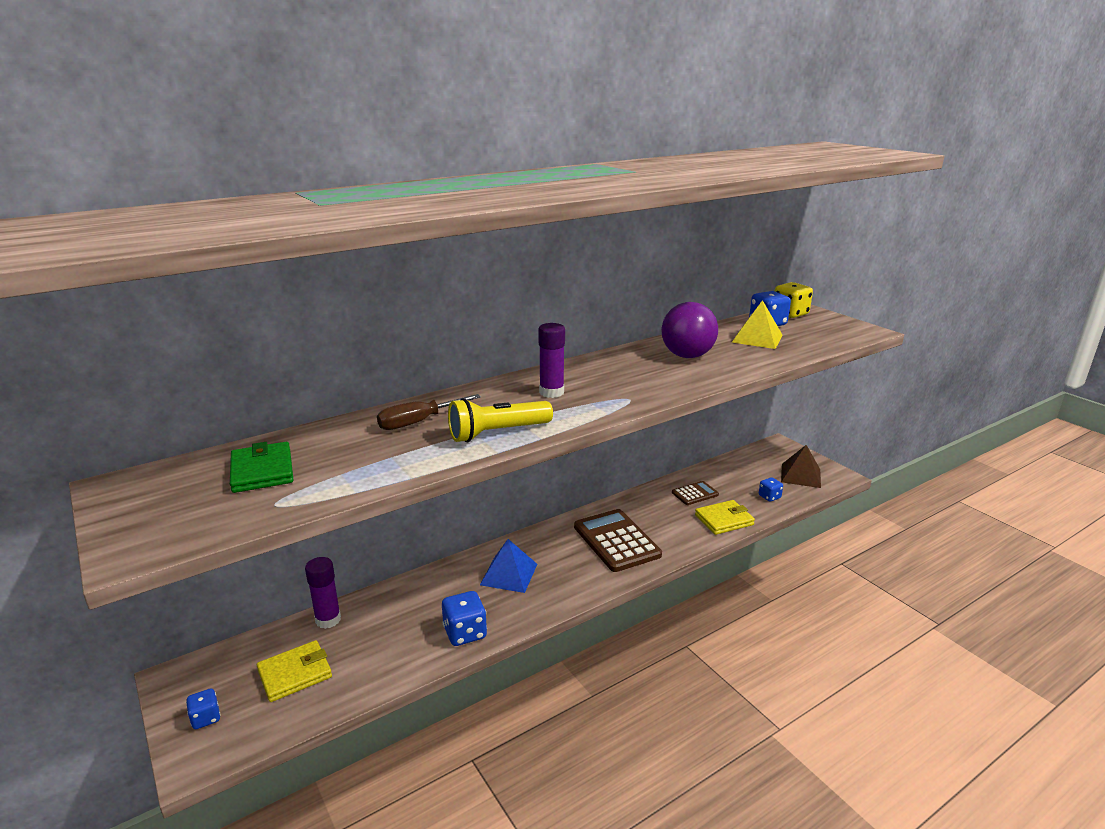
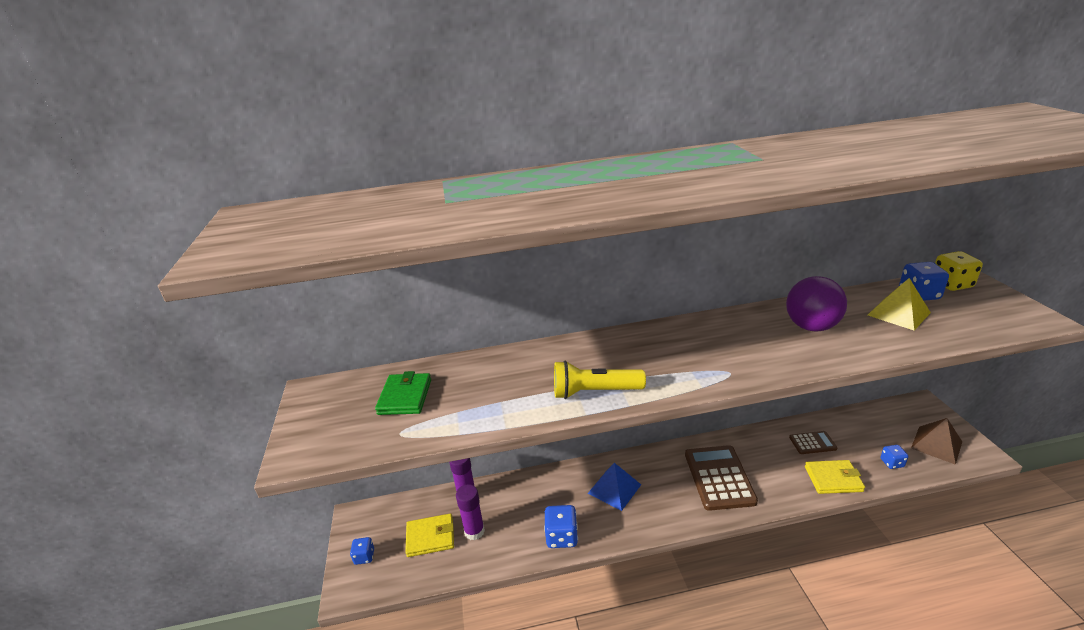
camera: 25 degrees right, 5 degrees up
(419, 422) = (536, 367): brown screwdriver -> none
(551, 392) = (660, 352): purple glue stick -> purple glue stick (474, 531)

